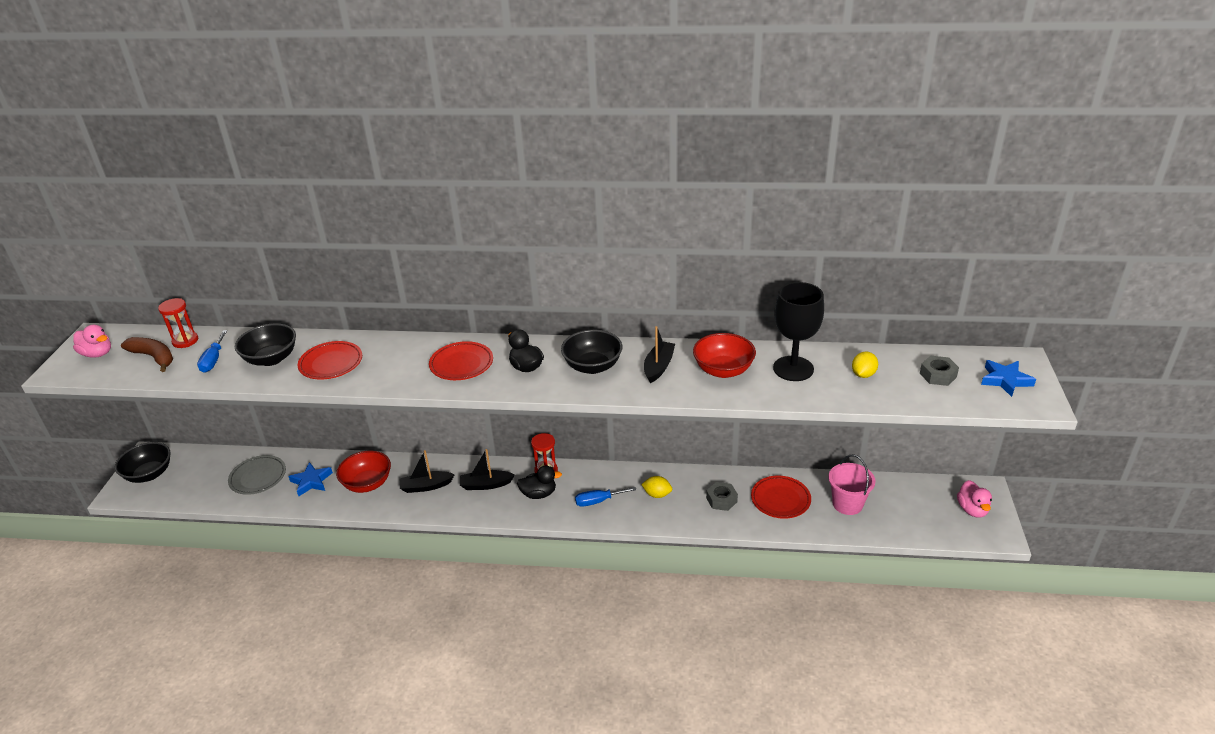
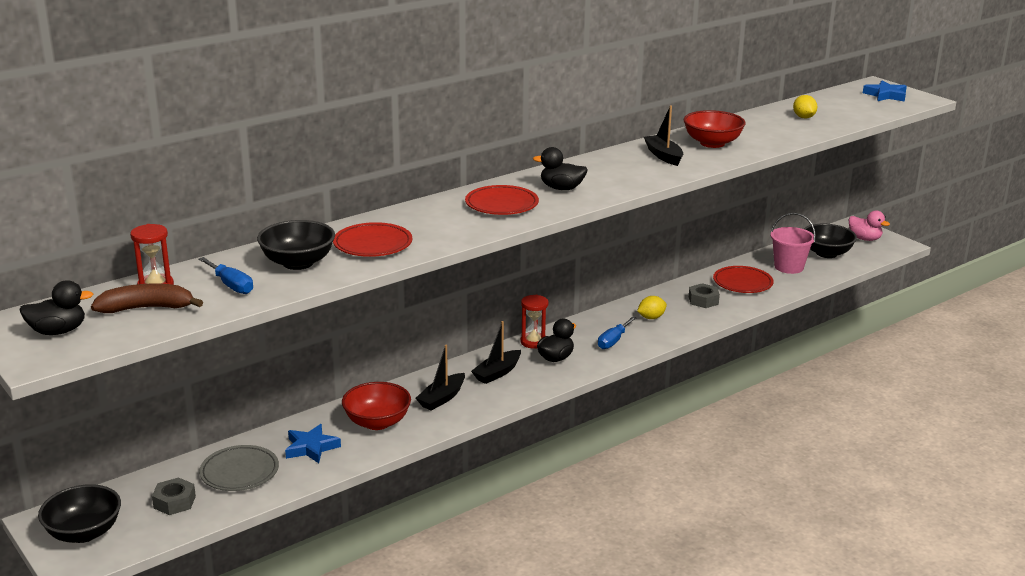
camera: 45 degrees left, 10 degrees down
(97, 354) = (58, 331): pink duck -> black duck
(592, 366) = (614, 171): black bowl -> black bowl (826, 253)
(793, 369) = (755, 128): black goblet -> none
(938, 375) = (846, 104): grey nut -> grey nut (174, 502)

